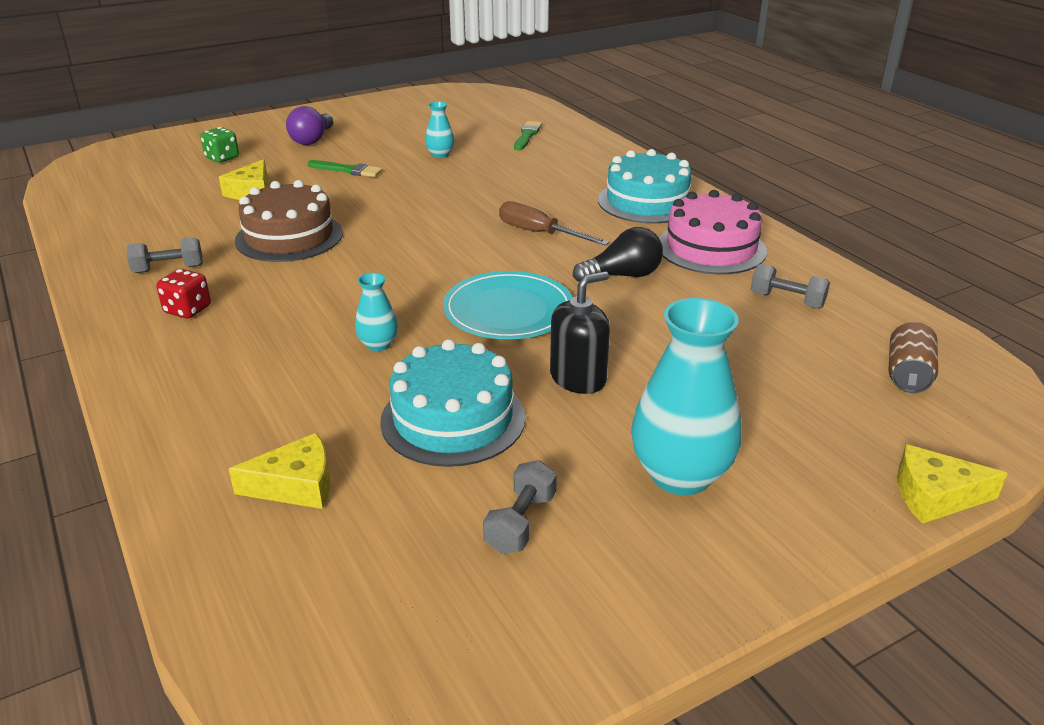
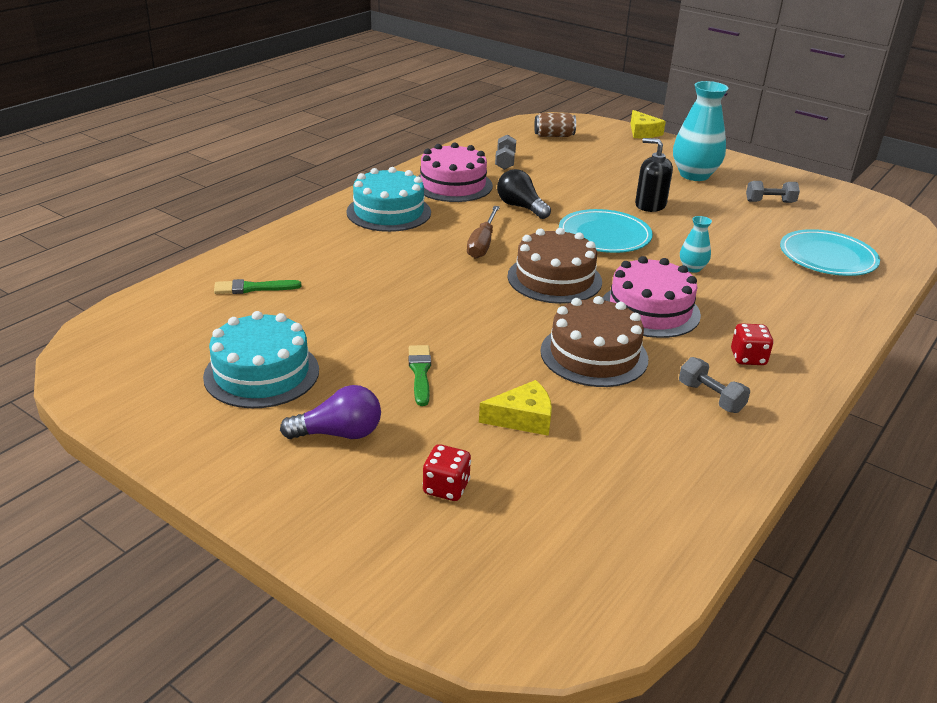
camera: 115 degrees left, 0 degrees up
(222, 158) = (446, 488): green dice -> red dice
(296, 485) = (827, 257): yellow cheese -> turquoise plate
(324, 285) = (650, 310): none -> pink cake
(433, 252) = (554, 279): none -> brown cake
(440, 155) = (339, 326): turquoise vase -> none
(453, 419) = (727, 230): turquoise cake -> turquoise cake (261, 373)

